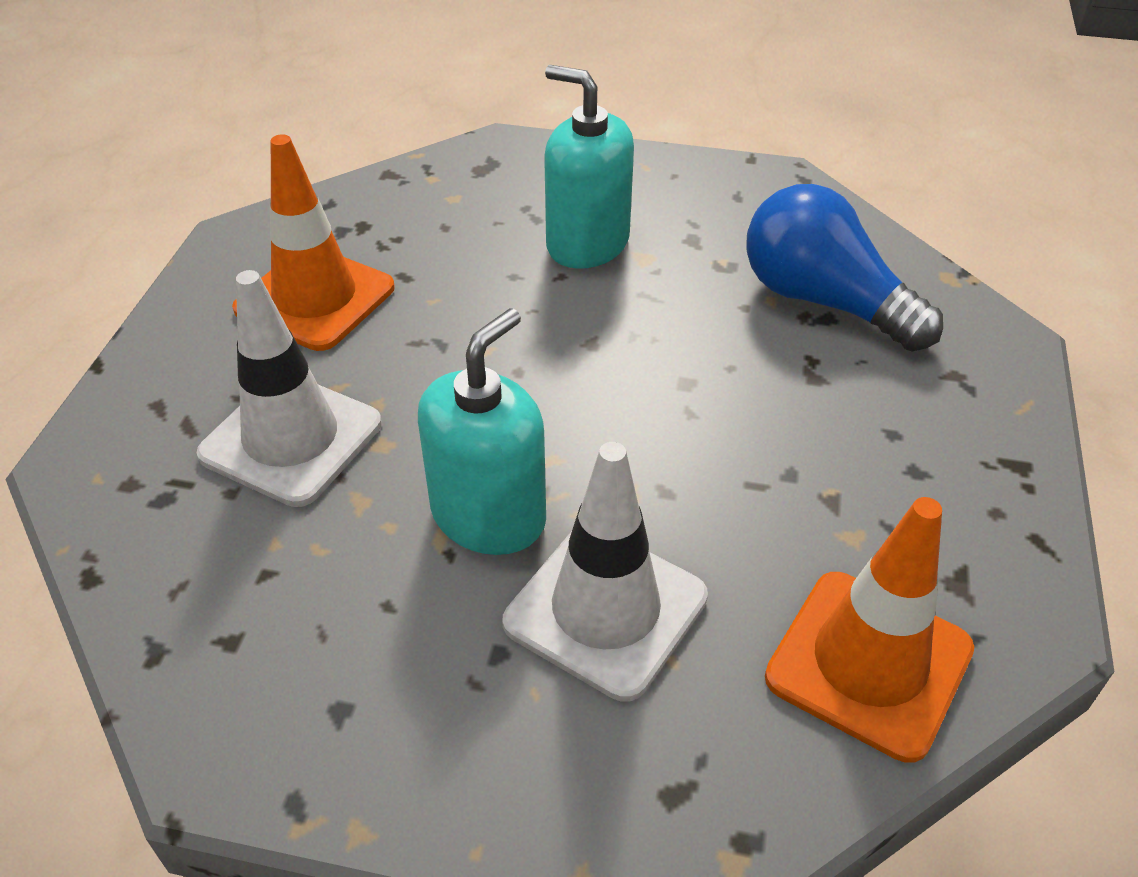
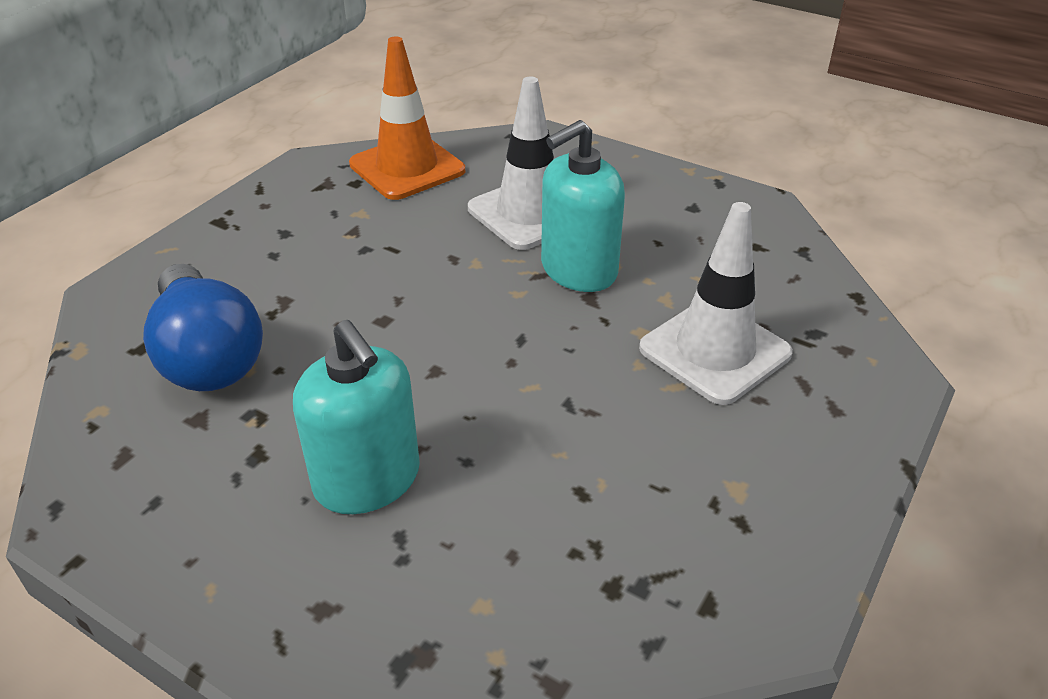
camera: 160 degrees left, 5 degrees down
(315, 298) = (683, 487): orange traffic cone -> none

